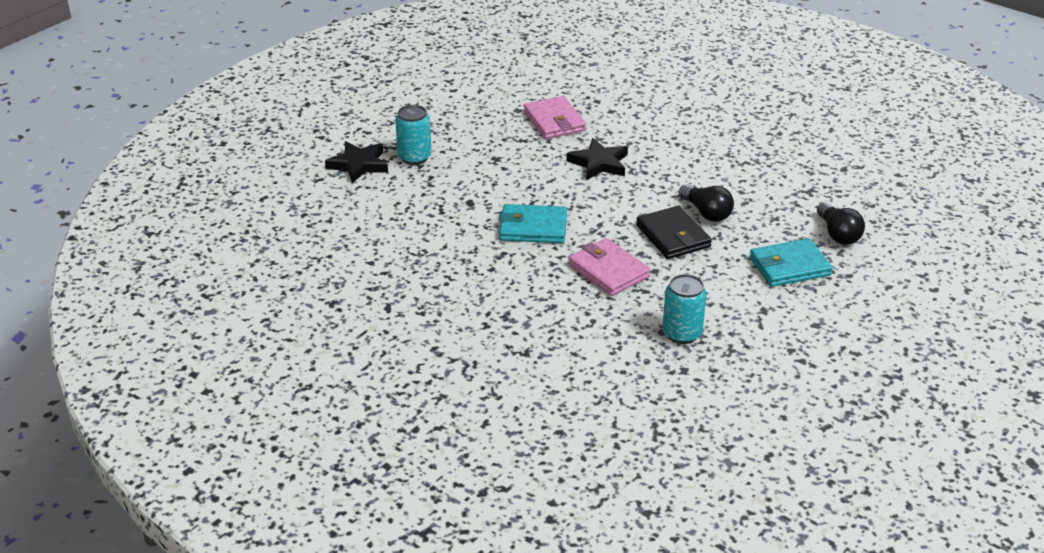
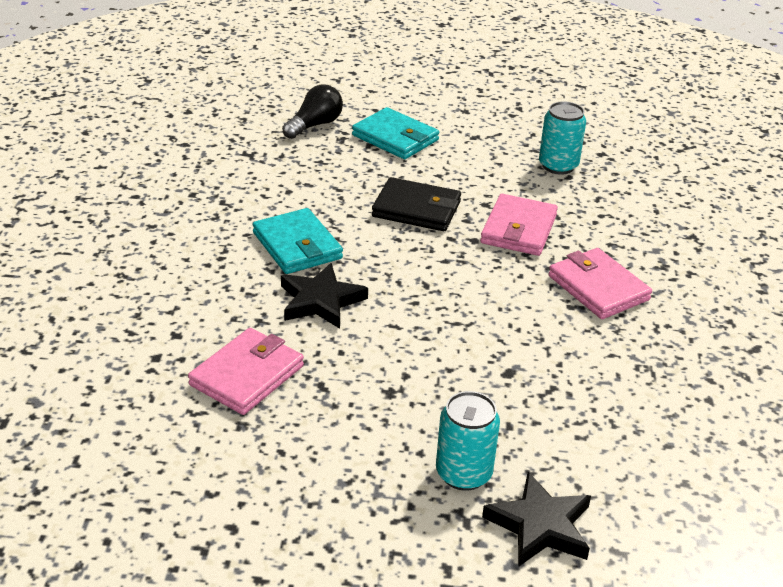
camera: 125 degrees left, 0 degrees up
(510, 273) = (598, 288): none -> pink wallet
(533, 228) = (503, 303): turquoise wallet -> turquoise wallet (297, 246)
(673, 236) = (416, 209): black wallet -> black wallet turned 75 degrees clockwise
(706, 213) = (352, 201): black light bulb -> none

